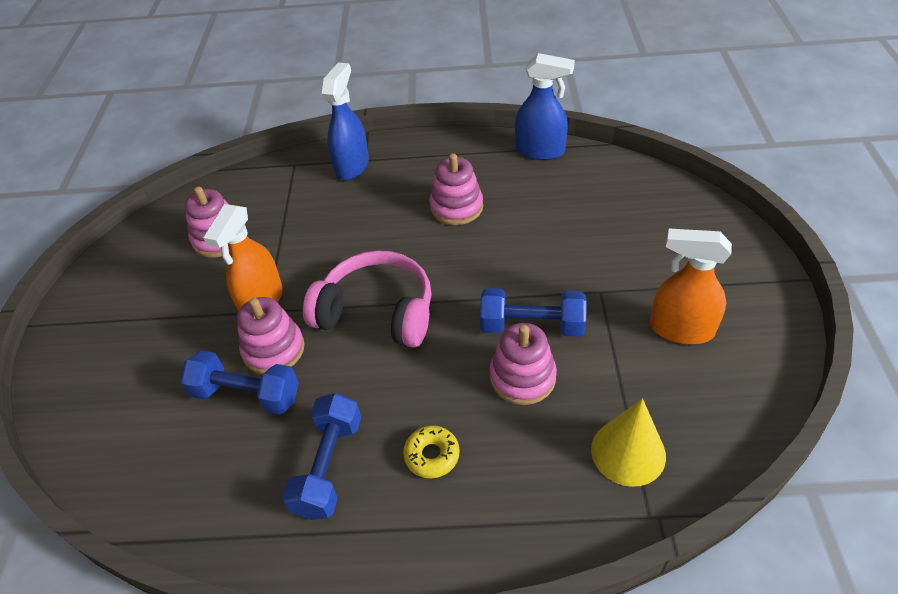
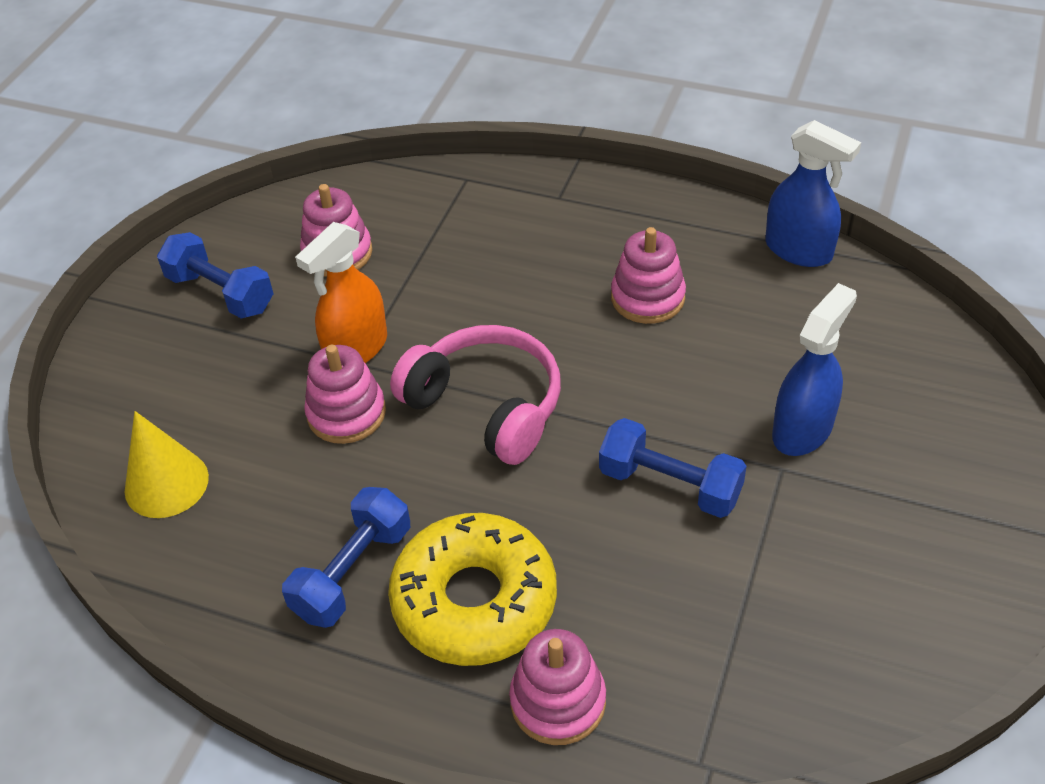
camera: 20 degrees right, 0 degrees up
(246, 394) = (295, 457): blue dumbbell -> blue dumbbell (221, 293)
(352, 166) = (538, 201): blue spray bottle -> blue spray bottle (802, 429)
(432, 455) = (474, 601): yellow donut -> yellow donut, size x2.34
(522, 377) = (626, 545): pink stacking toy -> pink stacking toy (558, 701)
(628, 452) = (712, 680): yellow cone -> yellow cone (166, 483)
(681, 329) = (863, 552): orange spray bottle -> none

